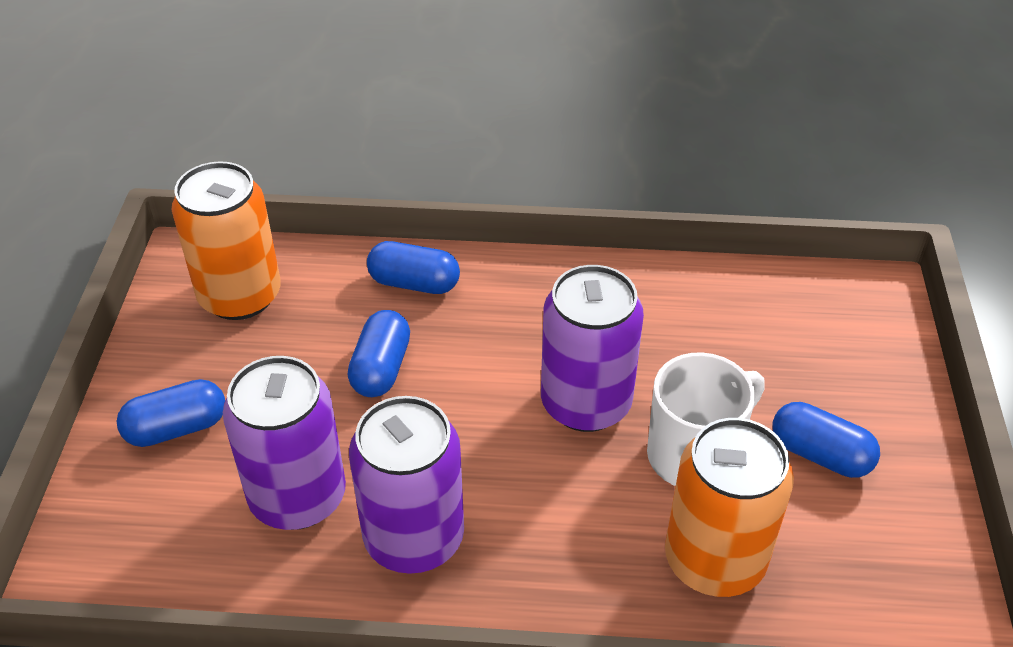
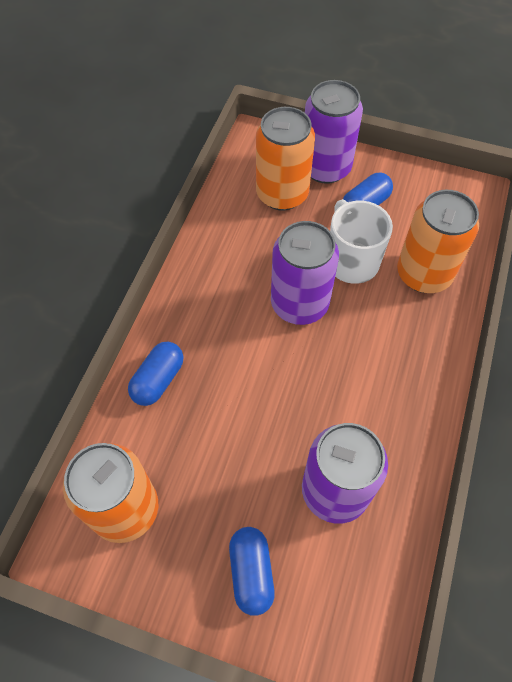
camera: 75 degrees left, 15 degrees up
(381, 368) = (234, 417): blue capsule -> none
(414, 538) = (381, 424): purple can -> purple can (325, 168)
(782, 344) = (282, 194): none -> orange can

